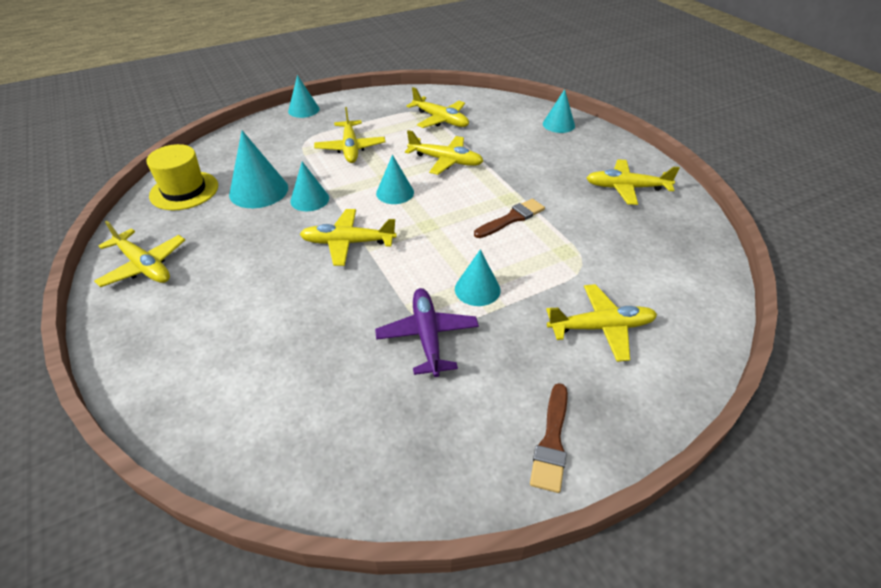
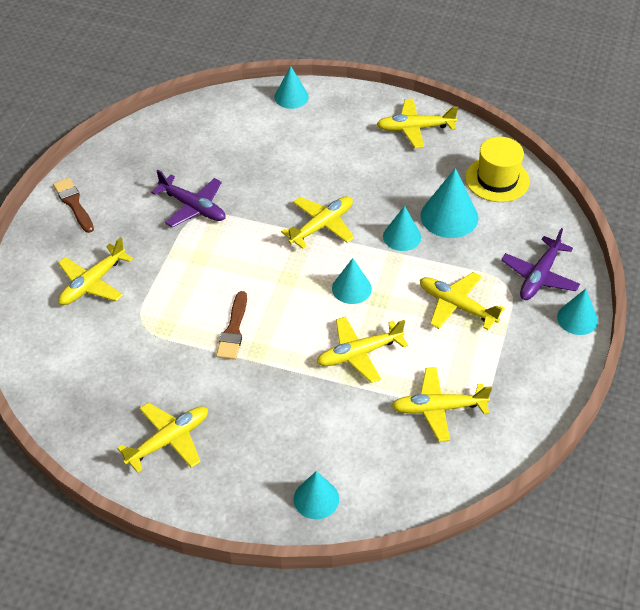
camera: 135 degrees right, 5 degrees up
(280, 133) = (539, 276): none -> purple plane
(477, 289) = (196, 254): turquoise cone -> turquoise cone (291, 97)

